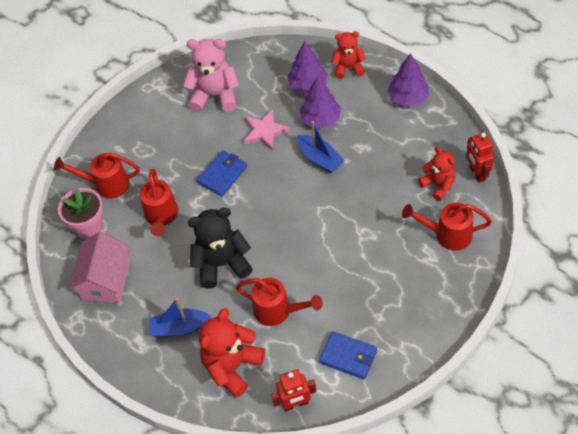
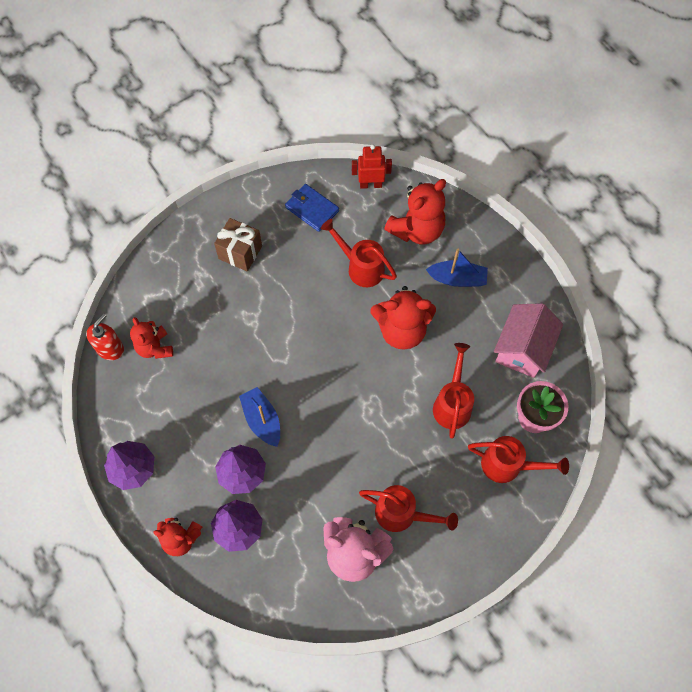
camera: 170 degrees left, 10 degrees up
(221, 264) = (401, 330): black teddy bear -> red teddy bear
(222, 175) = (374, 434): blue wallet -> none
(265, 131) = (310, 477): pink star -> none
(401, 290) = (240, 252): none -> brown gift
(448, 234) = (172, 292): red watering can -> red watering can (401, 514)
(477, 173) = (110, 348): red robot -> red soap dispenser

